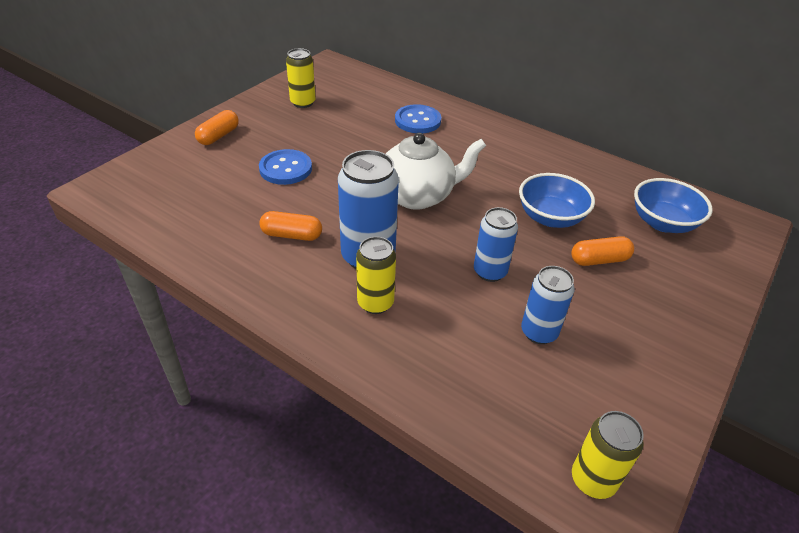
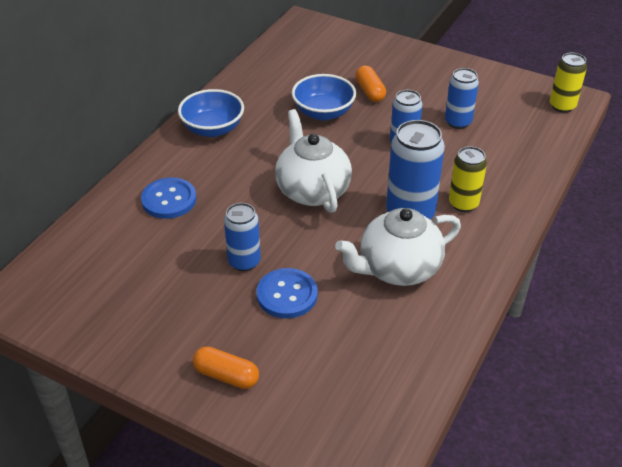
camera: 95 degrees left, 0 degrees up
(291, 235) = (398, 268): orange capsule -> white teapot
(303, 103) = (131, 307): yellow can -> none
(332, 151) = (244, 262): none -> blue can
(663, 223) = (314, 59): blue bowl -> blue bowl (213, 129)

